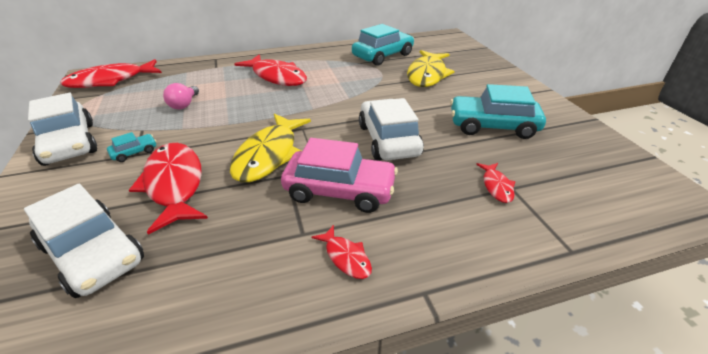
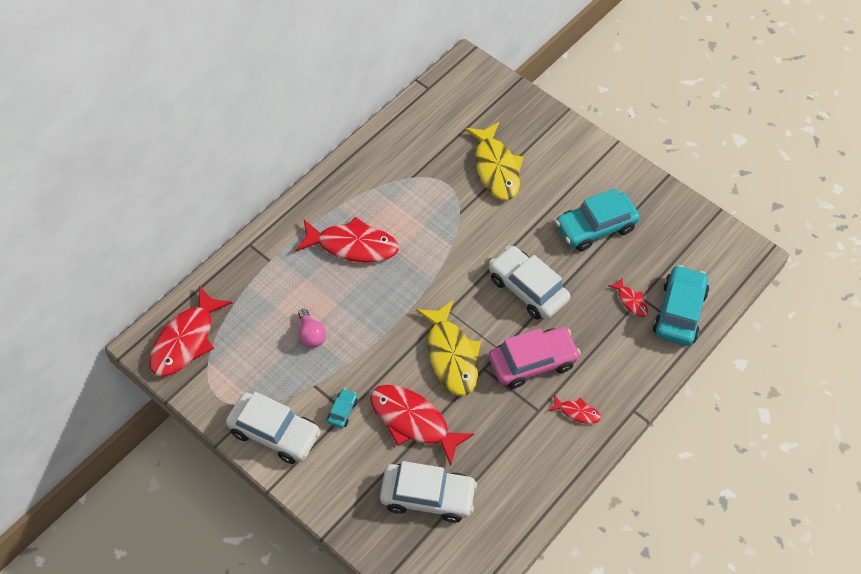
camera: 35 degrees left, 20 degrees up
(382, 56) = (426, 150): turquoise car -> turquoise car (679, 312)

